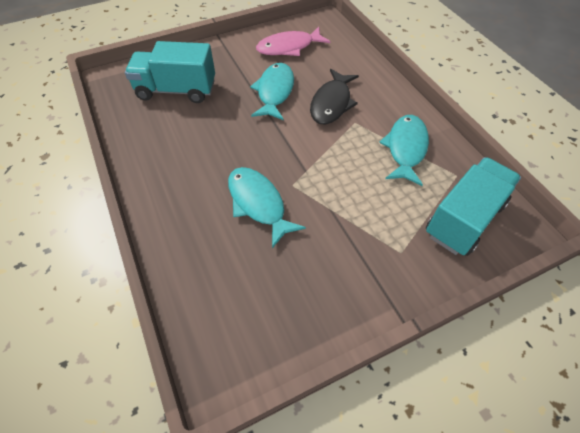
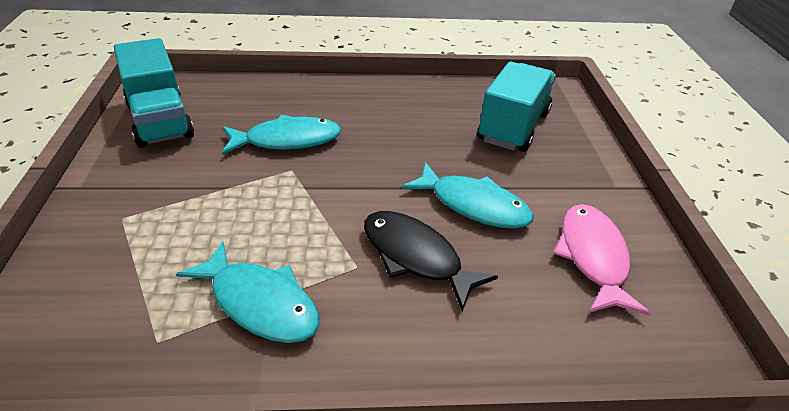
camera: 110 degrees right, 15 degrees down
(464, 219) = (90, 303): turquoise truck -> turquoise truck (160, 121)

